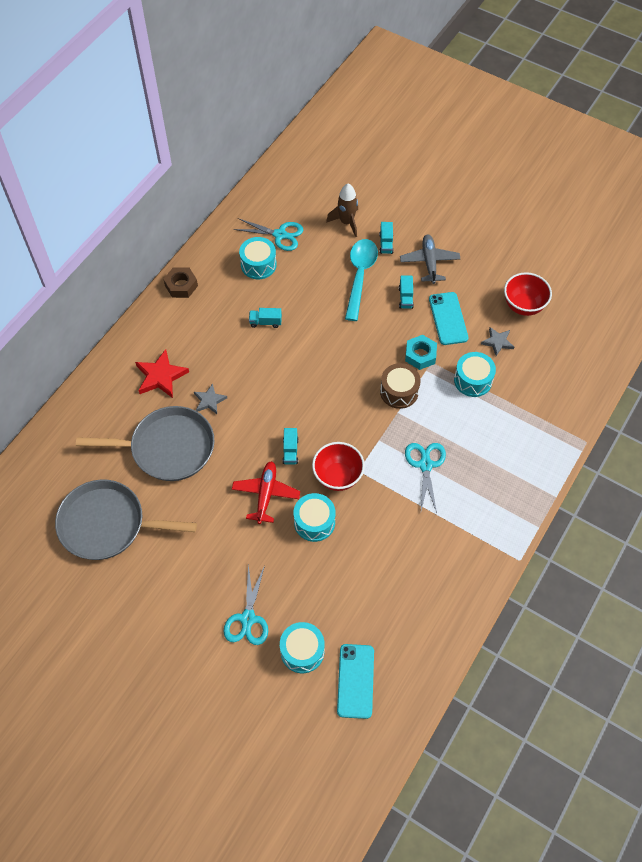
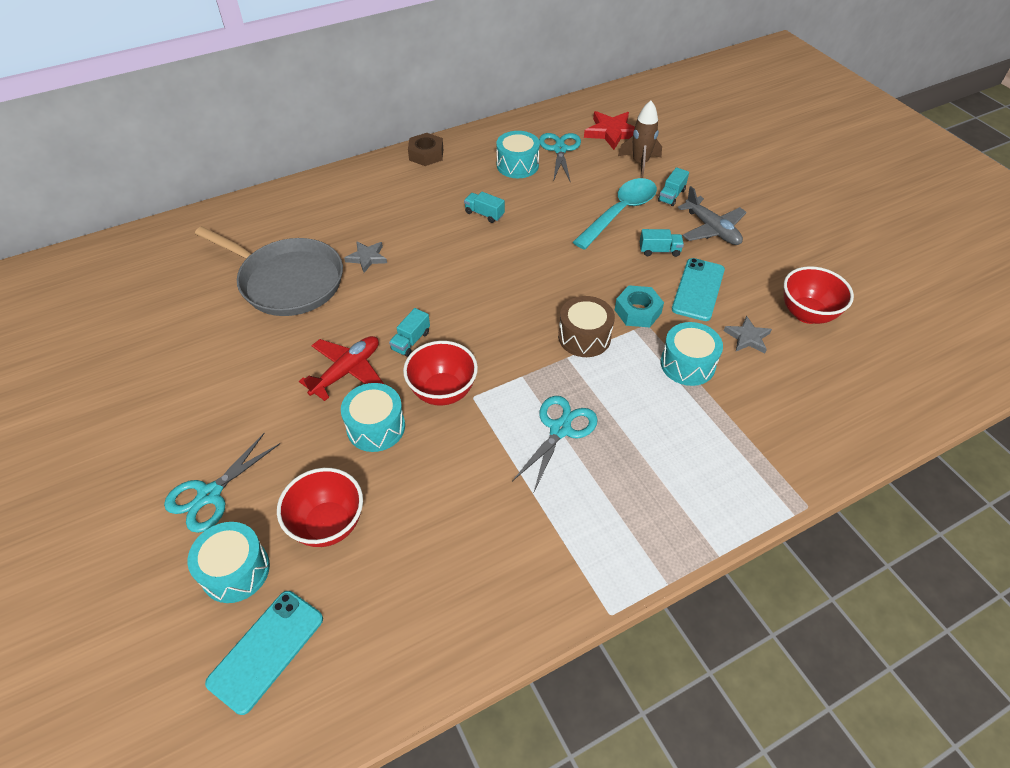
camera: 30 degrees right, 10 degrees down
(107, 524) = (163, 322): grey pan -> none
(161, 376) = (339, 218): red star -> red star (612, 132)
(280, 235) = (560, 149): turquoise scissors -> turquoise scissors turned 135 degrees counterclockwise
(334, 596) = (328, 524): none -> red bowl
(405, 297) = (659, 250): turquoise truck -> turquoise truck turned 120 degrees counterclockwise
(429, 262) = (712, 229): grey plane -> grey plane turned 120 degrees clockwise

